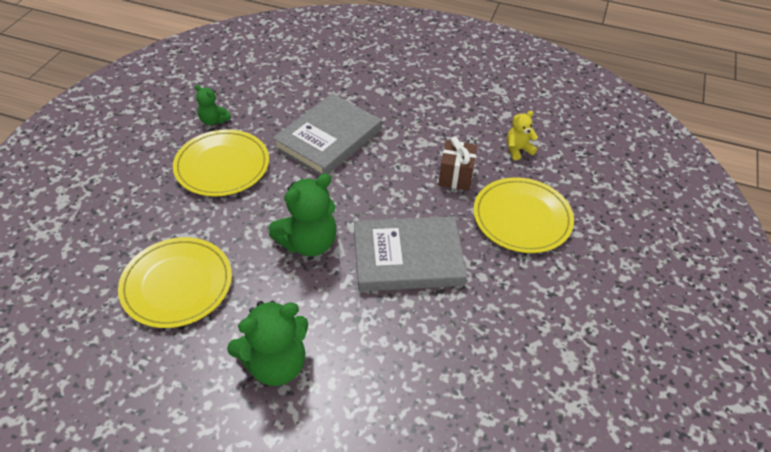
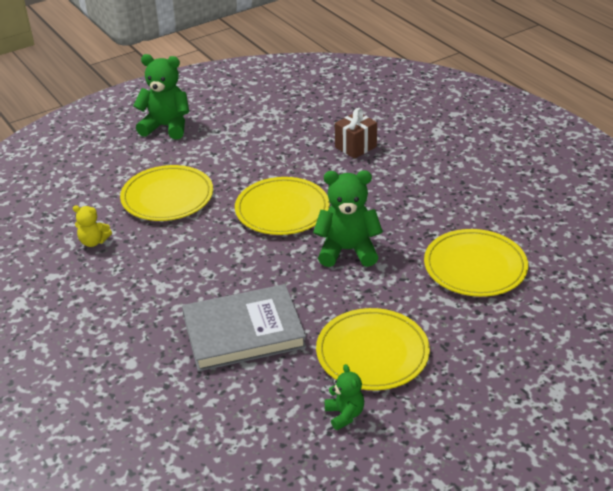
camera: 140 degrees left, 10 degrees down
(276, 364) = (431, 193): green teddy bear -> green teddy bear (166, 127)
(407, 257) = (282, 210): grey book -> yellow plate
(456, 176) = (174, 245): brown gift -> brown gift (355, 147)

